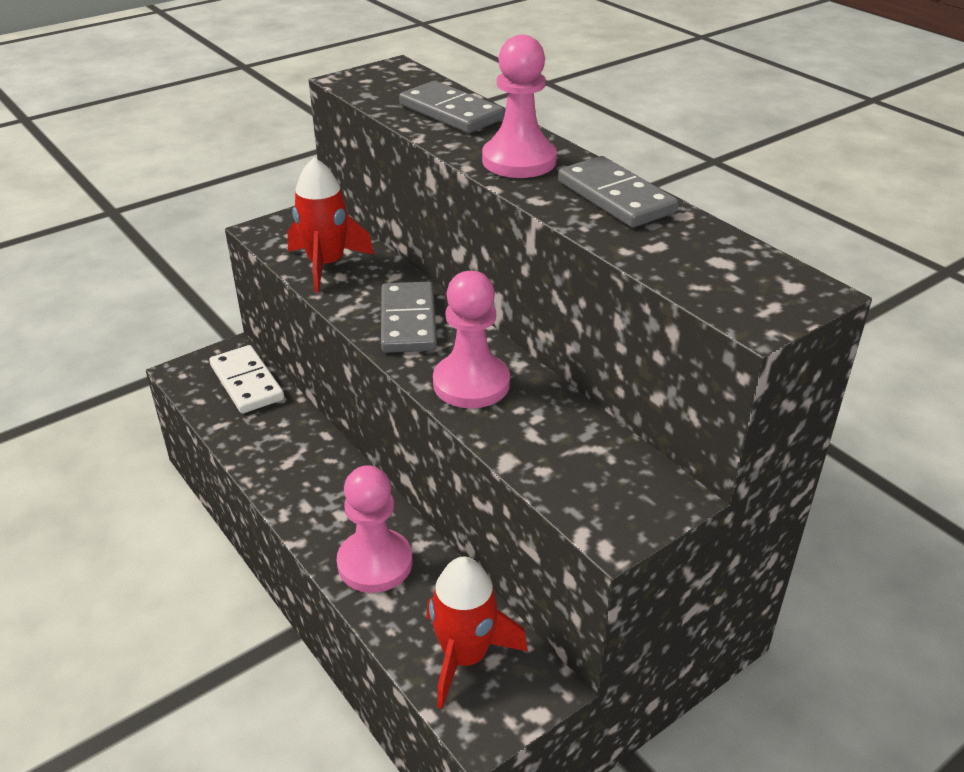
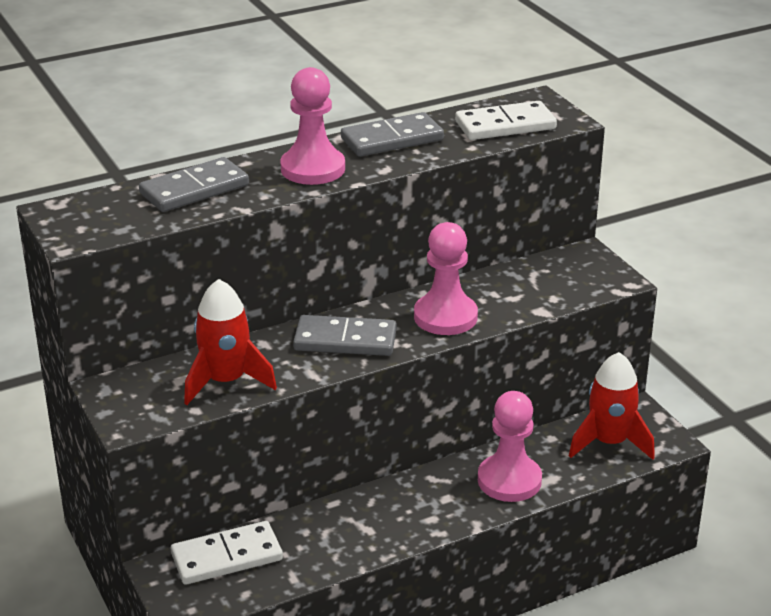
camera: 80 degrees left, 5 degrees down
(704, 269) = (505, 125): none -> white domino

